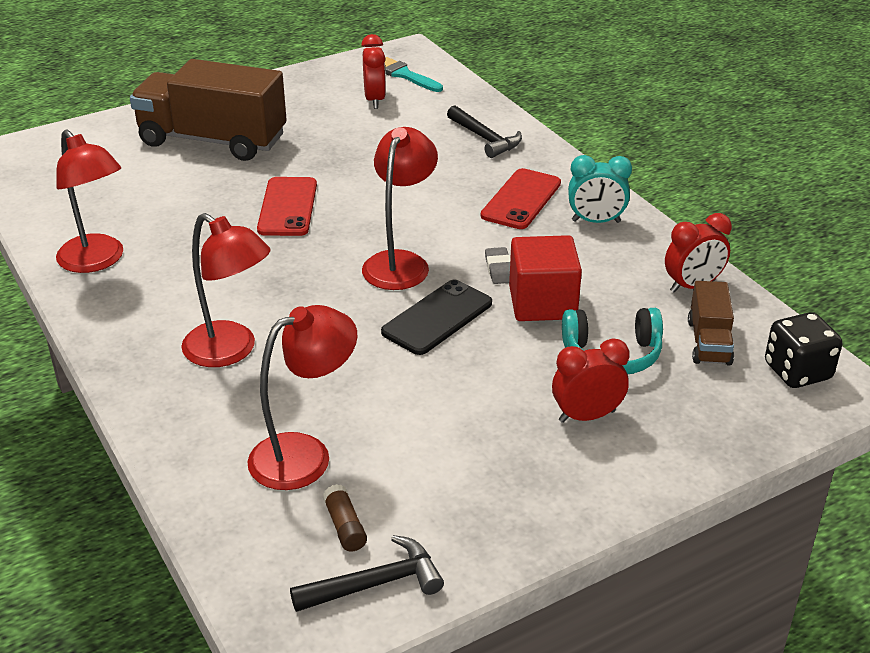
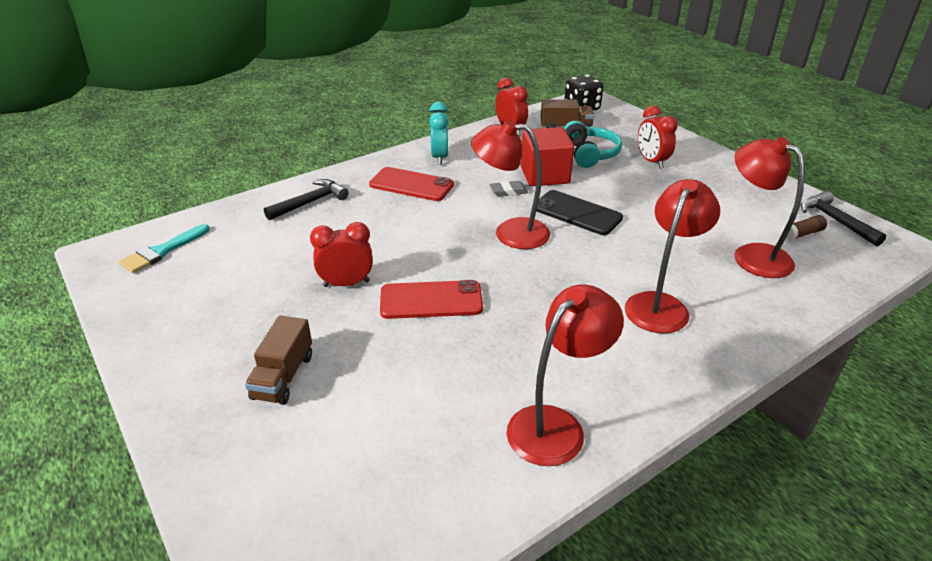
camera: 95 degrees left, 0 degrees up
(212, 140) = (283, 376): brown truck -> brown truck, size x0.48
(374, 100) = (215, 266): red clock -> red clock (346, 284)

